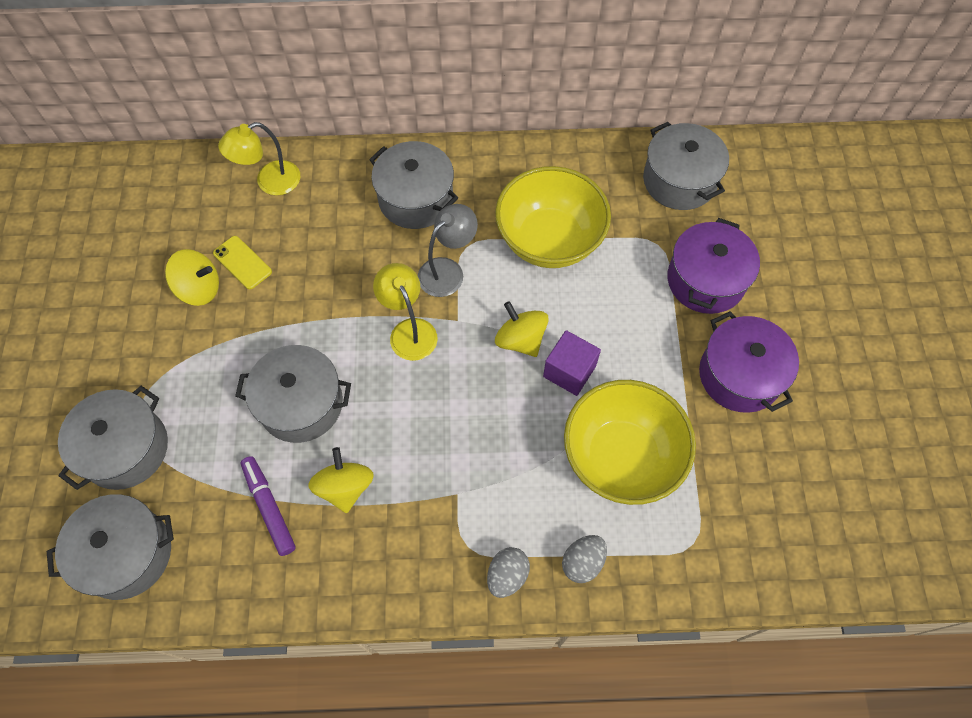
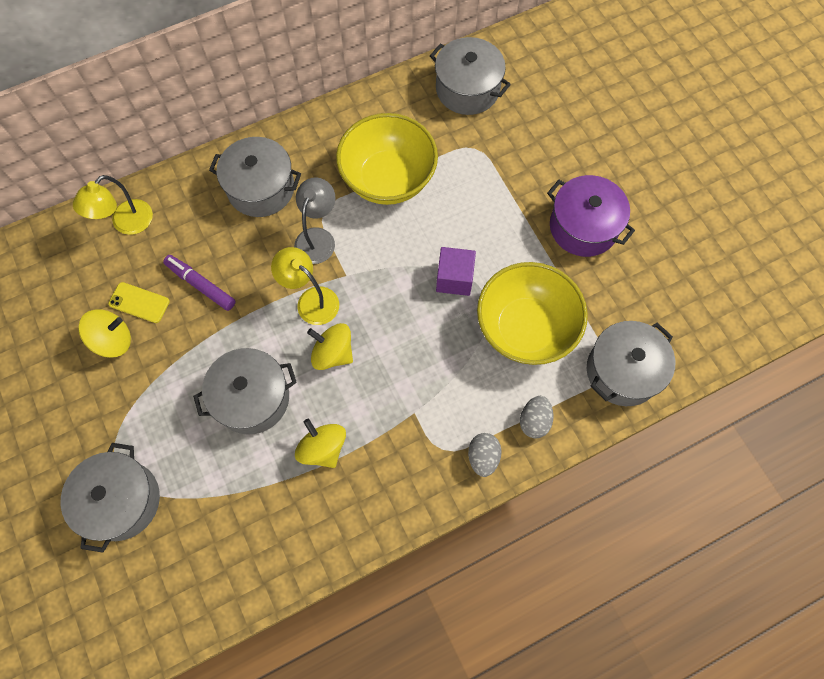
camera: 25 degrees left, 5 degrees up
(127, 553) = (169, 583): grey pot -> grey pot (622, 371)
(269, 507) = (269, 492): purple marker -> purple marker (201, 285)
(520, 340) = (404, 270): yellow spinning top -> yellow spinning top (333, 353)
(705, 280) = (524, 162): purple pot -> none

